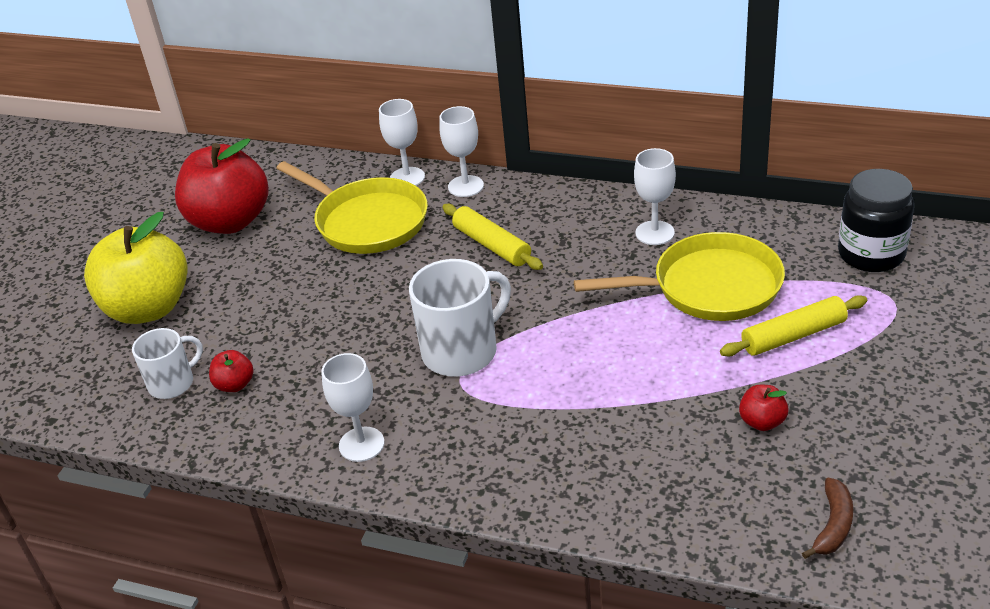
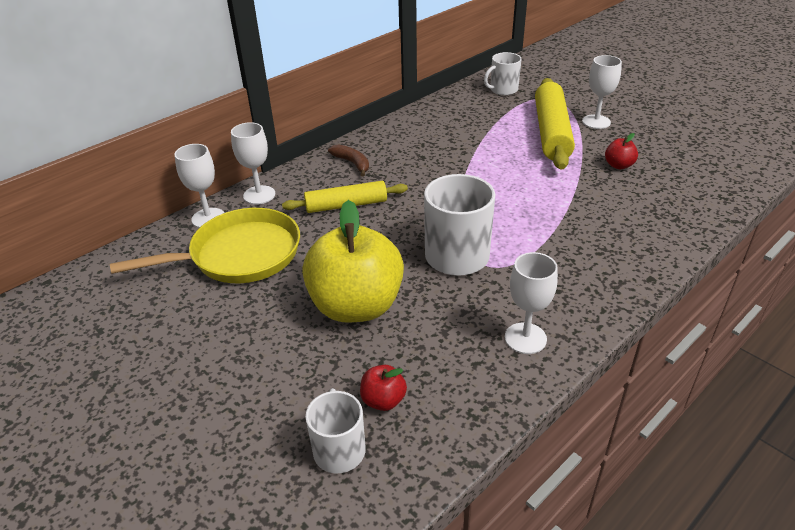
camera: 65 degrees left, 0 degrees up
(148, 308) = (194, 441): yellow apple -> yellow apple (356, 306)
(230, 221) = (125, 339): red apple -> none
(655, 233) = (409, 142): white goblet -> white goblet (596, 122)
(709, 287) = (482, 142): yellow pan -> none
(793, 336) = (551, 132): yellow rolling pin -> yellow rolling pin, size x1.60
(833, 525) = (716, 173): brown banana -> brown banana (352, 163)
(871, 254) = (503, 90): black jar -> white mug

